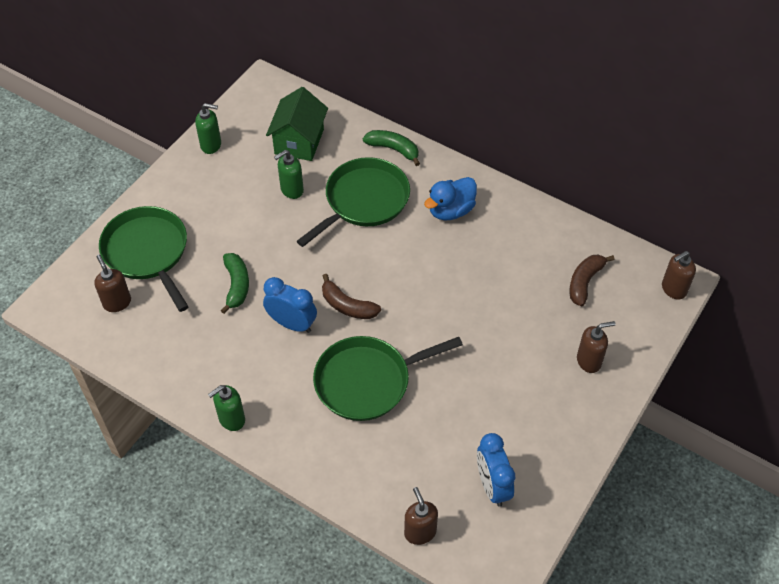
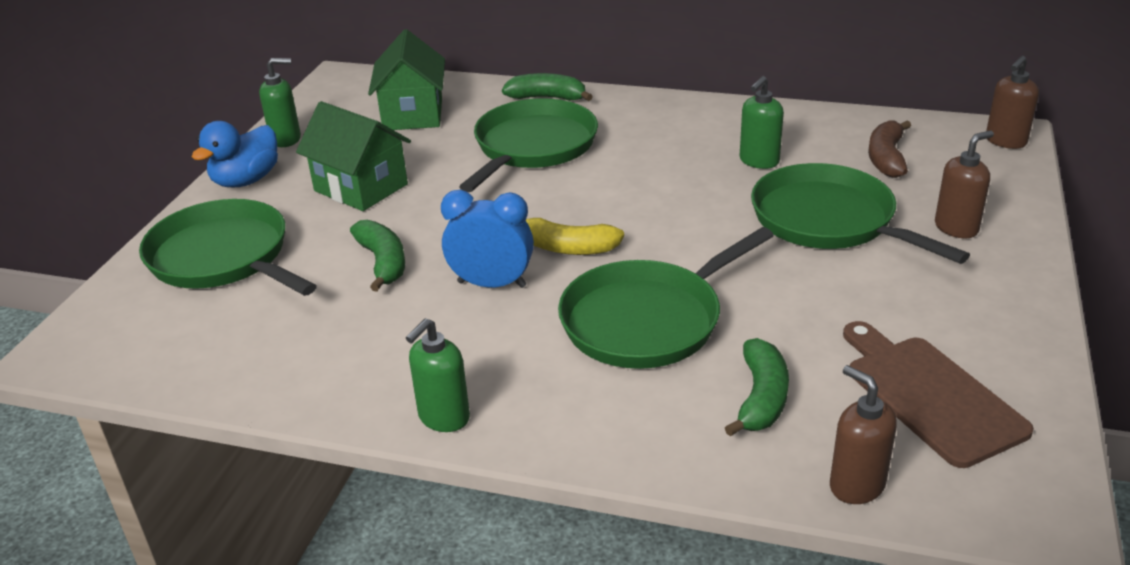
camera: 15 degrees left, 20 degrees down
(117, 302) = (188, 322): brown soap dispenser -> none
(244, 210) = (361, 187): none -> green house
(291, 190) = (423, 157): green soap dispenser -> green soap dispenser (759, 161)
(347, 306) = (568, 248): brown banana -> yellow banana
(401, 459) = (761, 398): none -> green banana
(451, 210) = (659, 133): blue duck -> blue duck (246, 180)
(492, 486) = (929, 395): blue clock -> brown cutting board
(514, 330) = (828, 220): none -> green pan

